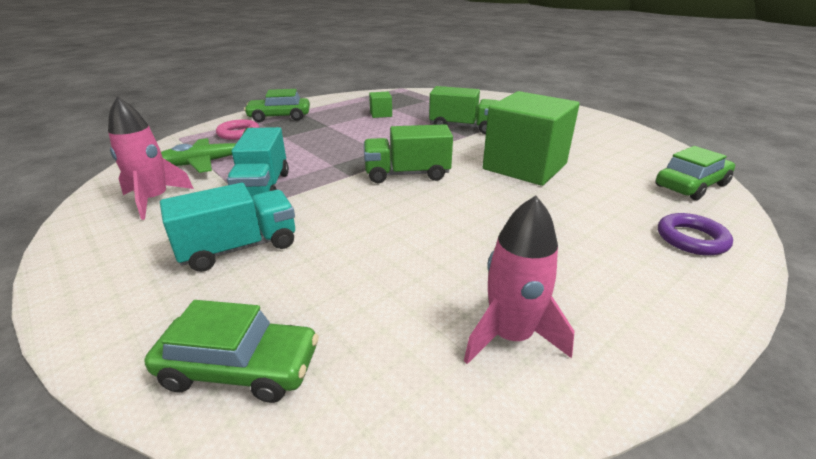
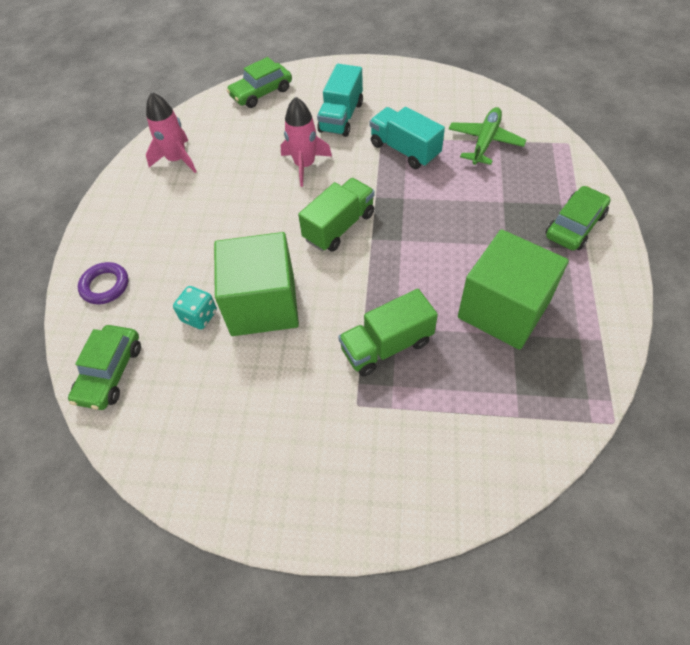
camera: 140 degrees right, 25 degrees up
(154, 200) = (441, 105): pink rocket -> pink rocket (305, 165)
(238, 133) = (544, 179): pink ring -> none
(381, 114) = (503, 309): green cube -> green cube, size x2.43
(587, 181) = (199, 316): none -> turquoise dice

